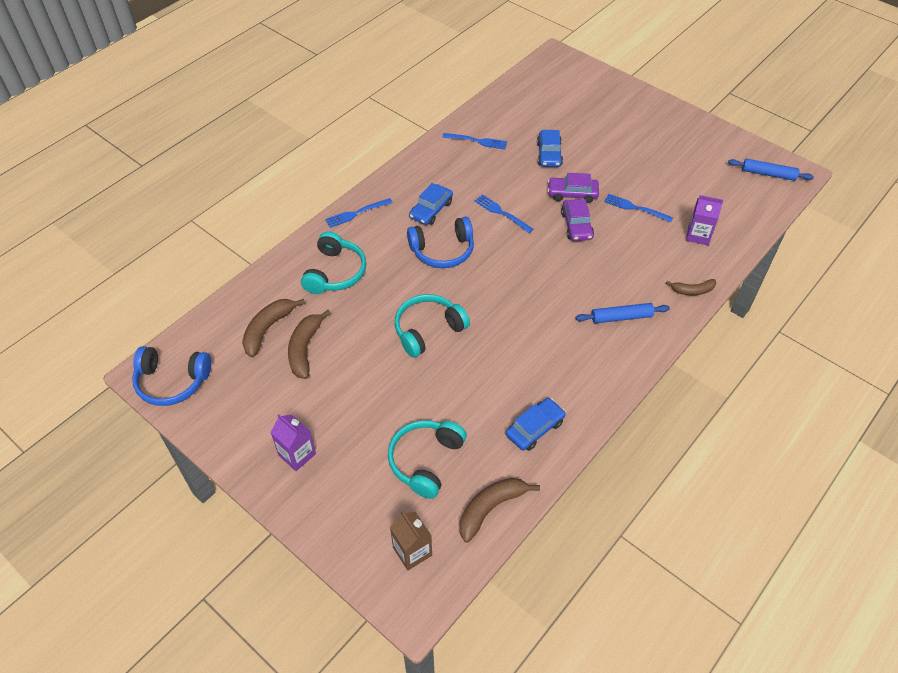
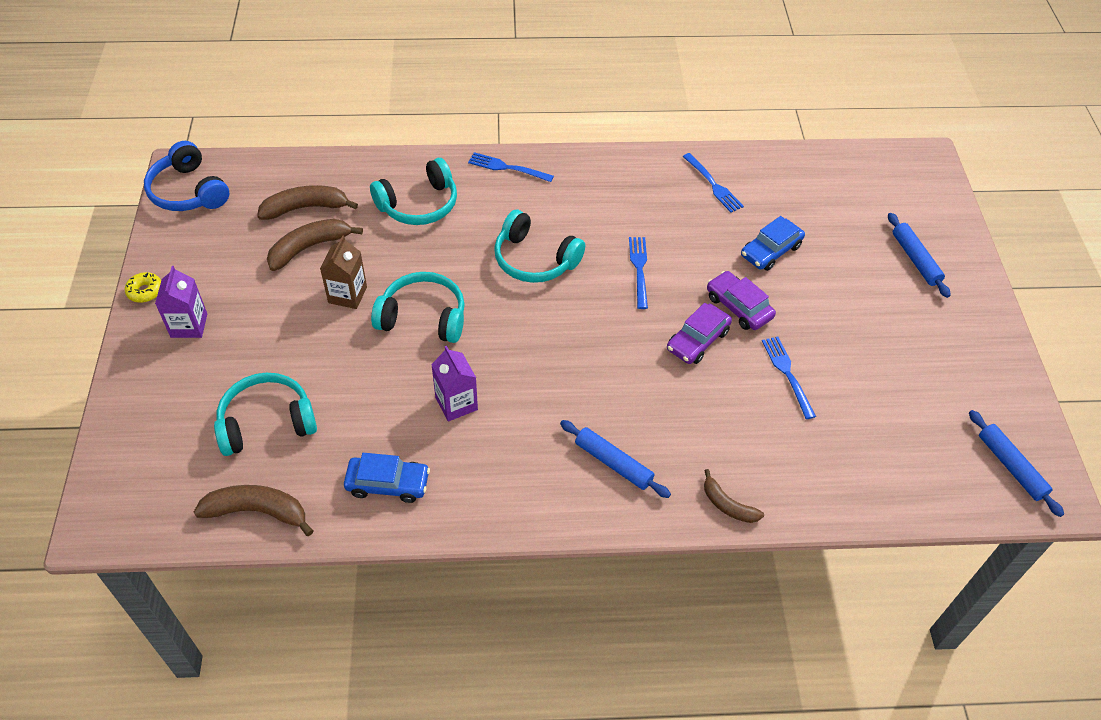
camera: 45 degrees right, 0 degrees up
(236, 461) = (145, 291): none -> yellow donut
(412, 551) = (157, 482): brown carton -> brown carton (347, 295)
(431, 210) = (577, 215): blue car -> none
(443, 251) = (534, 260): blue headphones -> turquoise headphones
(615, 109) = (915, 259): none -> blue rolling pin
(698, 235) = (819, 458): purple carton -> purple carton (456, 403)

